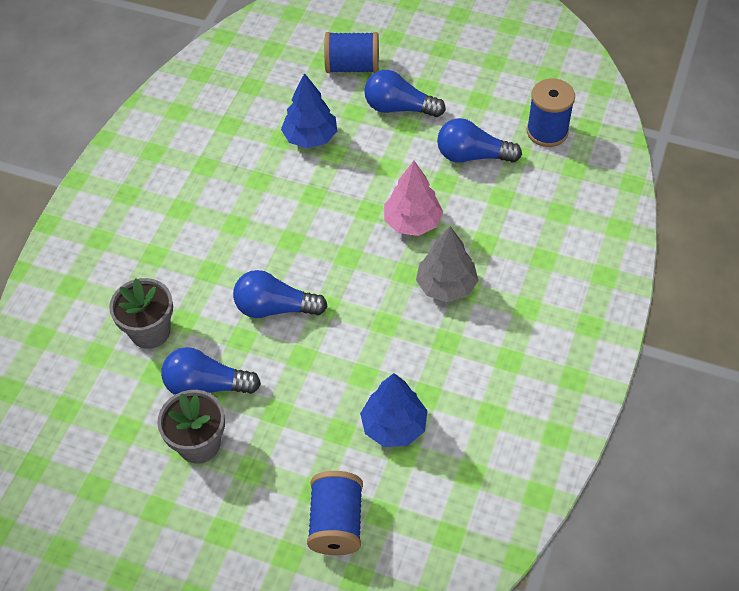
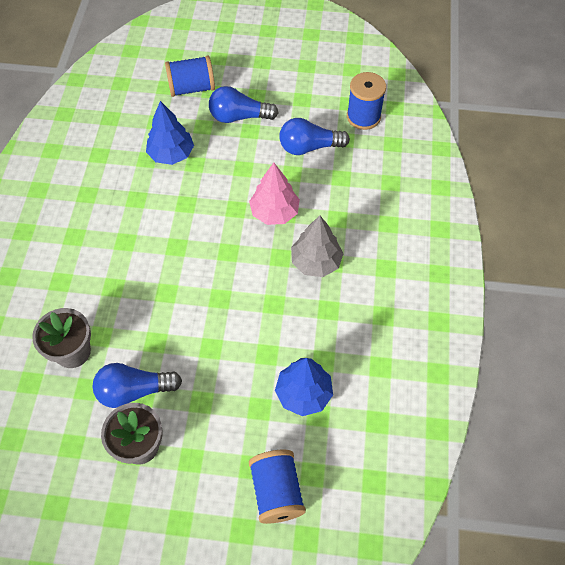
camera: 15 degrees left, 5 degrees up
(275, 308) = (177, 309): blue light bulb -> none

